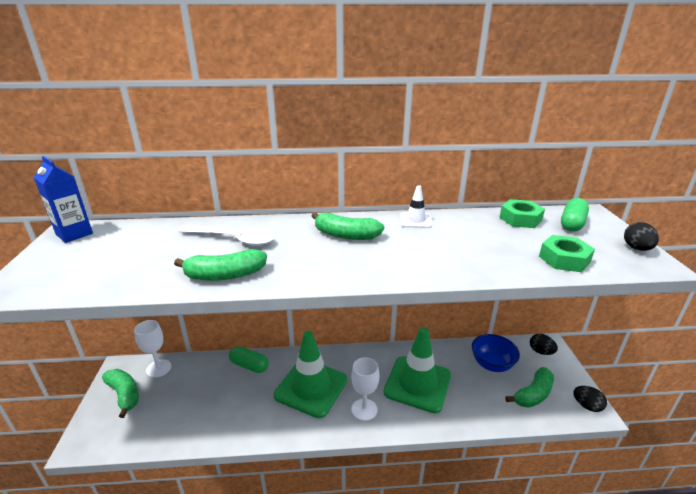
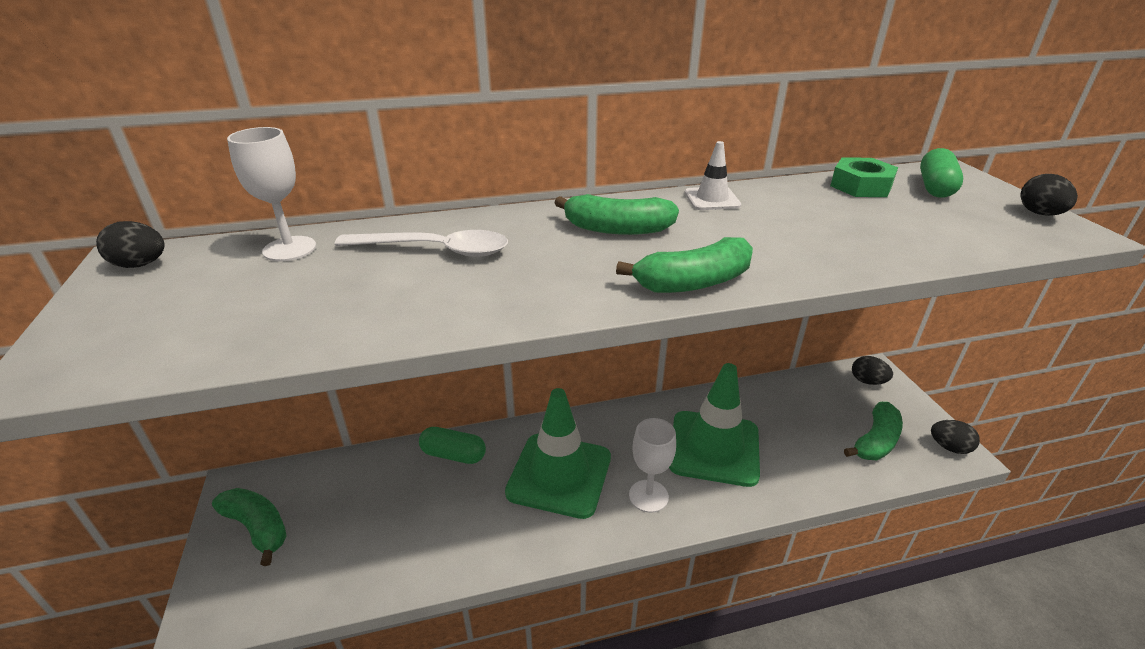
camera: 10 degrees left, 5 degrees up
(74, 234) = (141, 265): blue carton -> black egg
(158, 368) = (304, 478): white goblet -> white goblet (289, 249)
(225, 275) = (449, 308): green banana -> green banana (693, 282)
(491, 364) = (808, 407): blue bowl -> none
(564, 259) = (953, 236): green nut -> none

